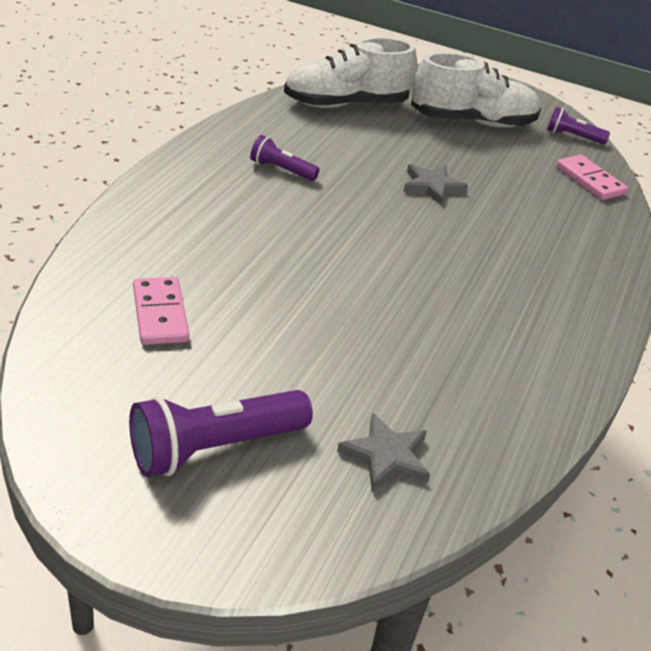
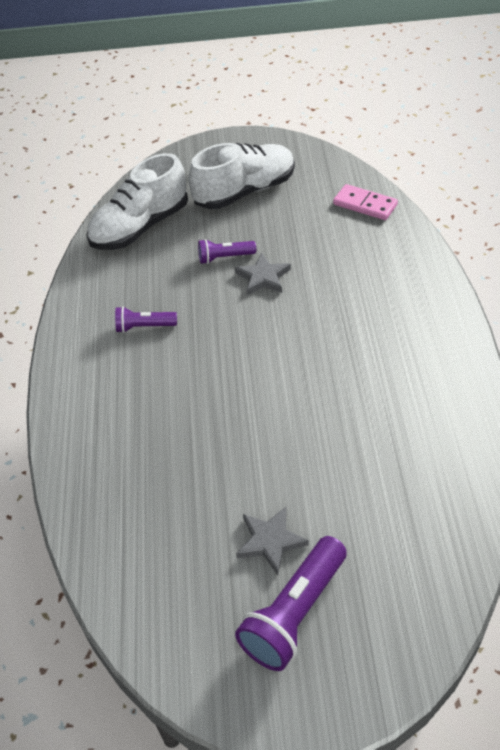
camera: 20 degrees left, 10 degrees up
(160, 314) = (167, 523): pink domino -> none
(386, 456) = (405, 545): grey star -> grey star (270, 541)
(572, 136) = (324, 165): purple flashlight -> purple flashlight (224, 258)

